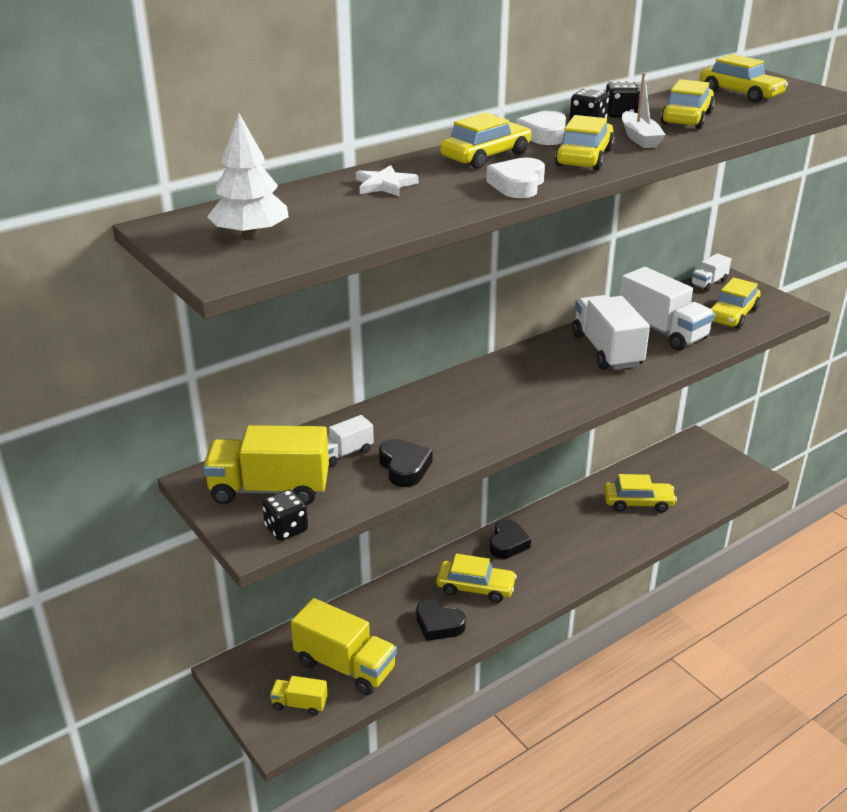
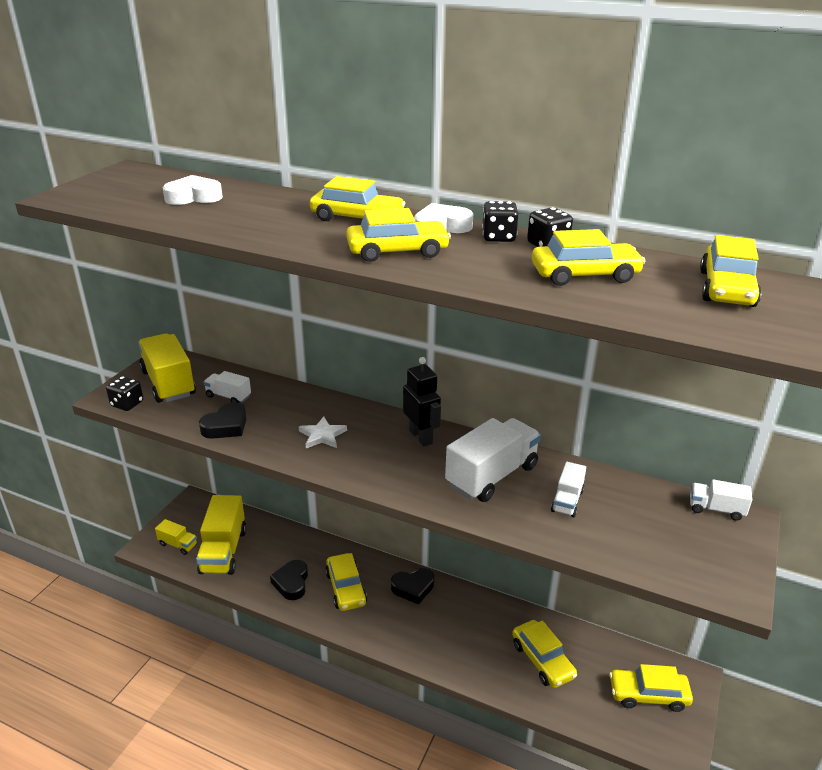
camera: 60 degrees right, 0 degrees up
(250, 235) = (127, 189): white tree -> none
(299, 704) = (178, 544): yellow truck -> yellow truck turned 135 degrees clockwise
(385, 185) = (255, 202): white star -> white star (322, 435)
(517, 185) = (298, 240): white heart -> white heart (193, 197)
(523, 365) = (421, 437): none -> black robot
(639, 138) = (486, 264): white boat -> none
(661, 331) = (567, 501): white truck -> white truck, size x0.51
(732, 315) = (660, 543): yellow car -> yellow car (648, 695)

